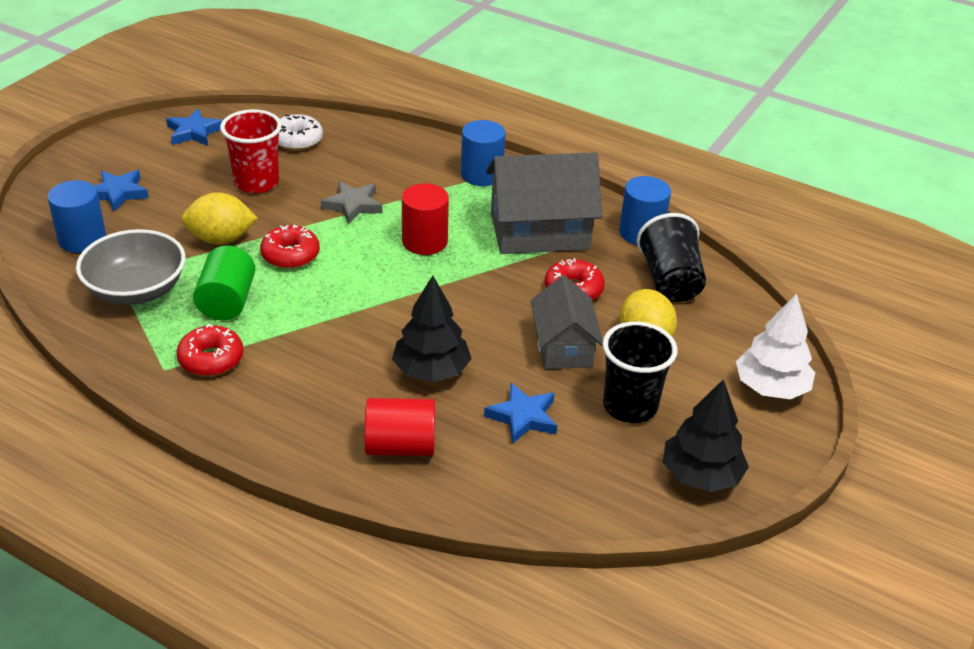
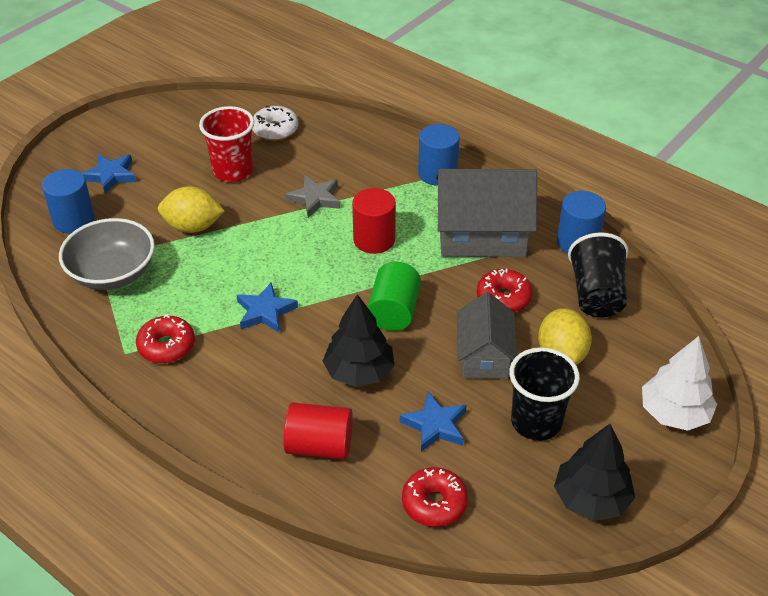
camera: 10 degrees right, 5 degrees up
(194, 132) = (185, 117): blue star -> blue star (265, 311)
(227, 301) = (189, 289): green cylinder -> green cylinder (394, 311)
(290, 255) = (251, 246): red donut -> red donut (434, 503)

